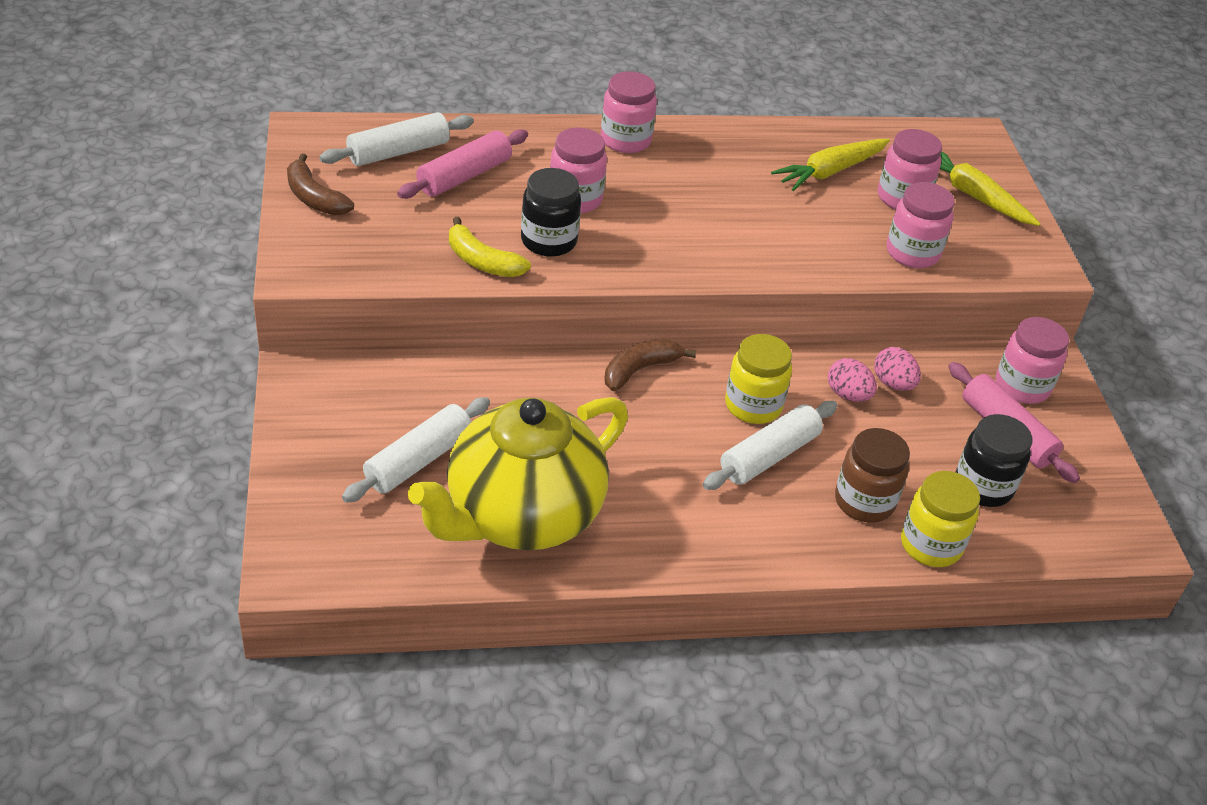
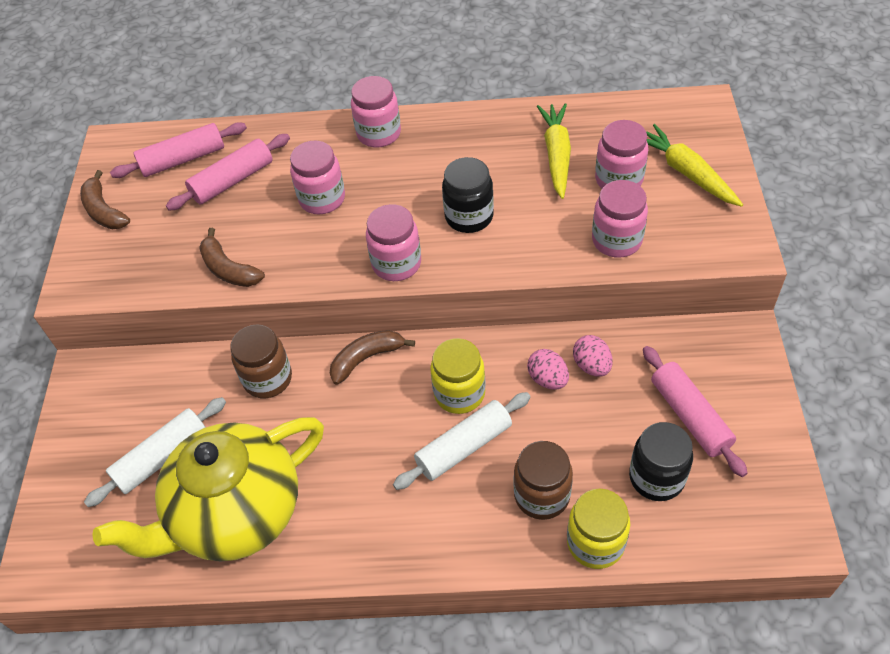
camera: 15 degrees right, 10 degrees up
(398, 152) = (183, 159): white rolling pin -> pink rolling pin
(482, 261) = (229, 269): yellow banana -> brown banana
(528, 386) = (268, 379): none -> brown jar
(549, 241) = (290, 245): black jar -> black jar (469, 217)
(830, 172) = (556, 155): yellow carrot -> yellow carrot turned 120 degrees clockwise
(1022, 386) = (713, 365): pink jar -> pink jar (396, 264)

